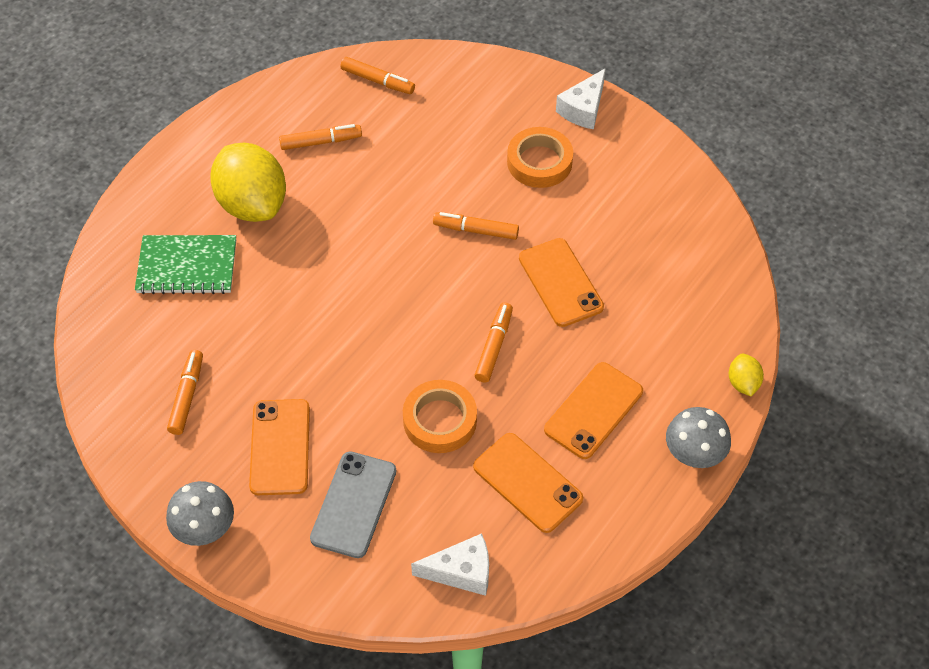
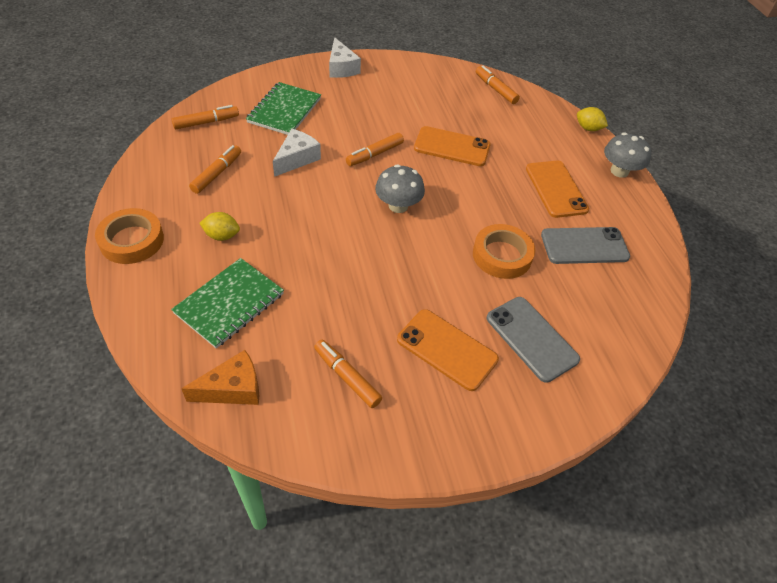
camera: 55 degrees left, 5 degrees down
(111, 332) = (233, 388): none -> orange cheese
(204, 528) = (479, 441): grey mushroom -> grey mushroom (398, 206)
(252, 204) = (222, 236): yellow lemon -> yellow lemon, size x0.44
(460, 119) = (284, 110): none -> green notebook
(461, 571) = (628, 316): white cheese -> white cheese (296, 159)
(494, 347) = (469, 199): orange marker -> orange marker (495, 89)
(527, 482) = (584, 246): orange phone -> grey phone
(539, 162) = (357, 103): orange tape -> orange tape (132, 240)

